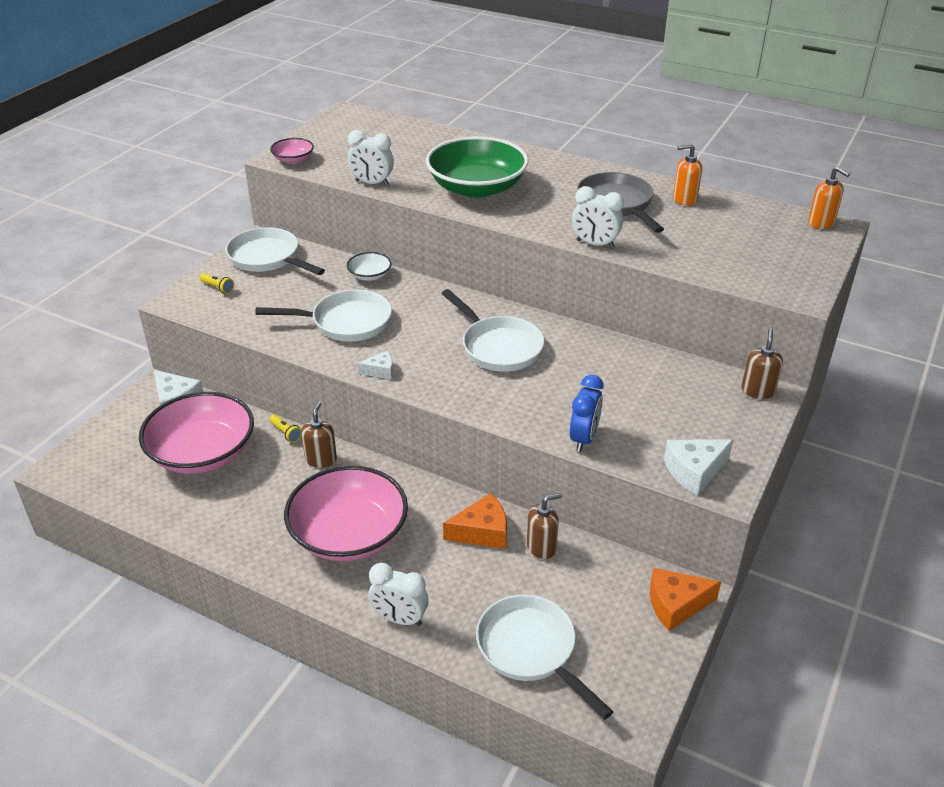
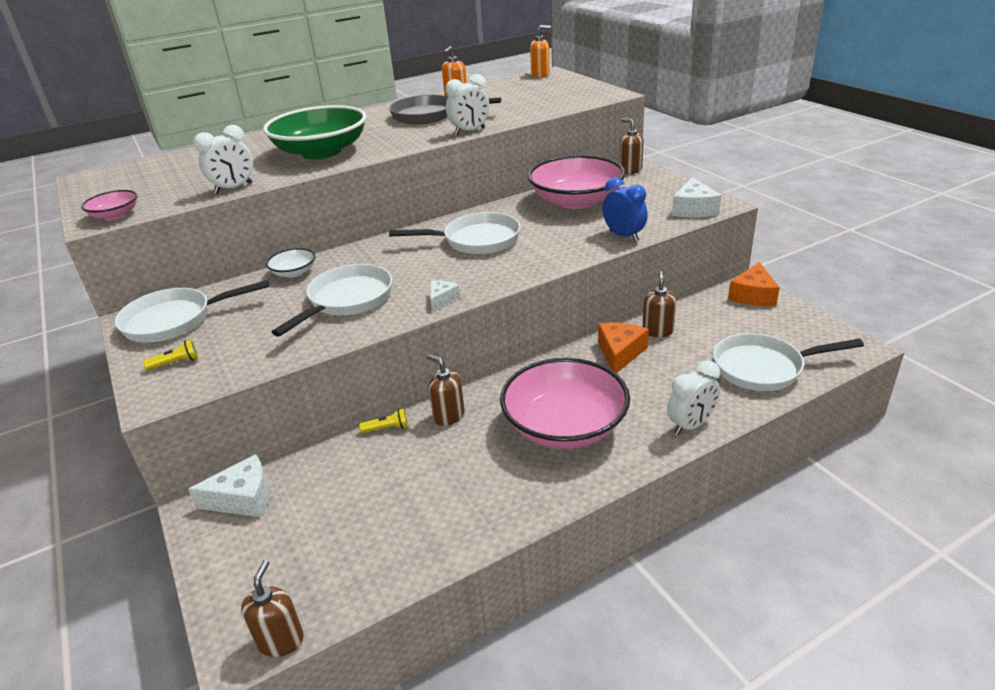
camera: 55 degrees left, 5 degrees down
(69, 483) = (280, 640): none -> brown soap dispenser
(202, 453) = (353, 498): pink bowl -> pink bowl (576, 201)

